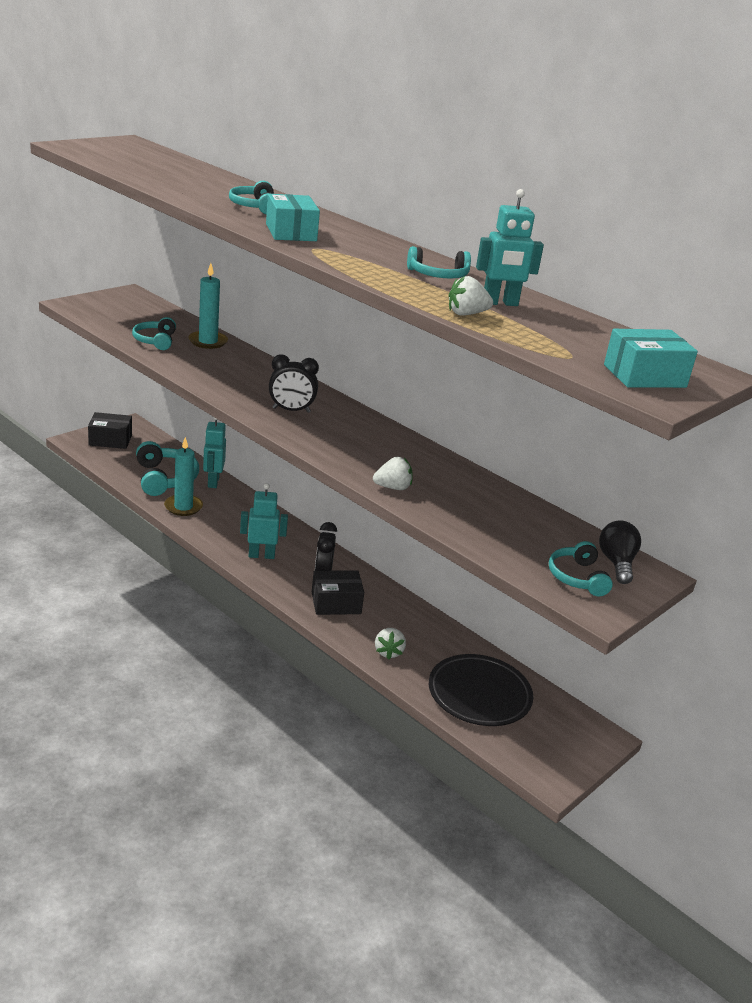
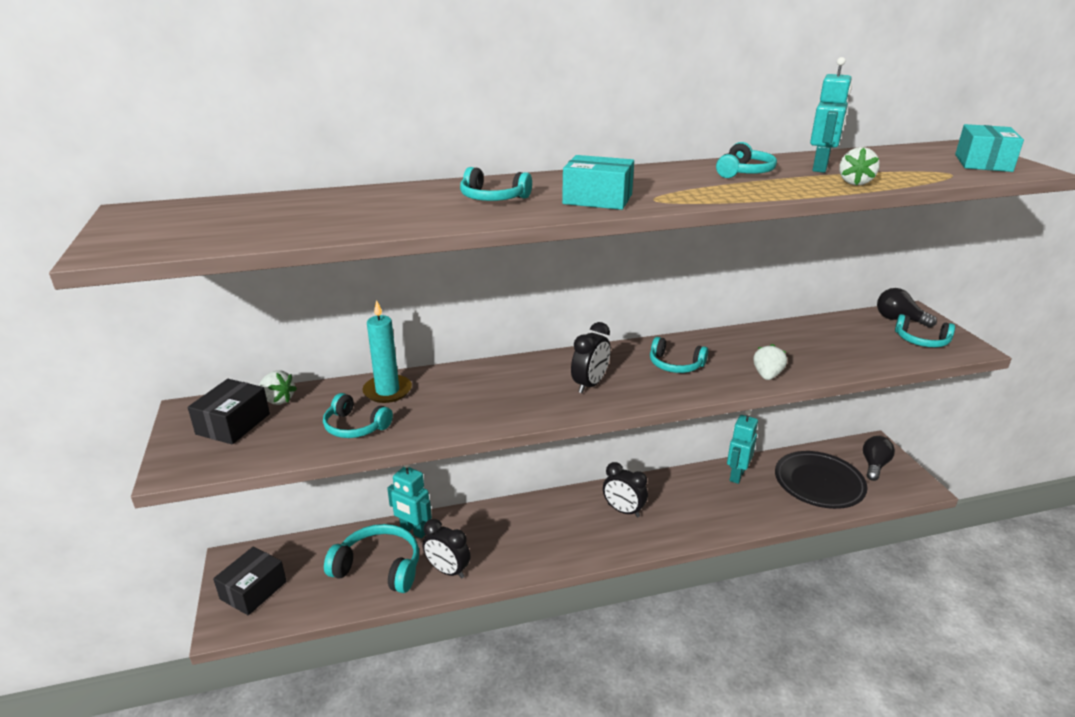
camera: 55 degrees left, 0 degrees up
(183, 507) = (448, 570): turquoise candle -> black clock
(261, 555) = (571, 540): turquoise robot -> turquoise robot (736, 475)
(336, 603) = (670, 517): black box -> black box (233, 424)
(364, 442) = (675, 365): none -> turquoise headphones
(388, 652) = (752, 512): white strawberry -> white strawberry (278, 400)
(556, 737) = (874, 465): none -> black light bulb

